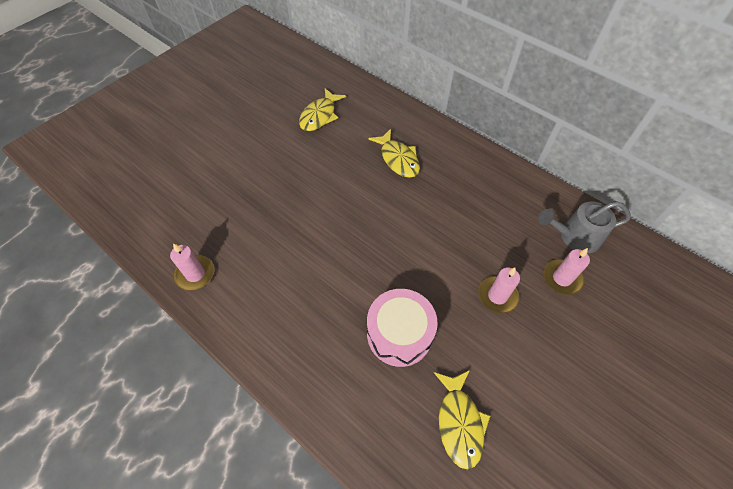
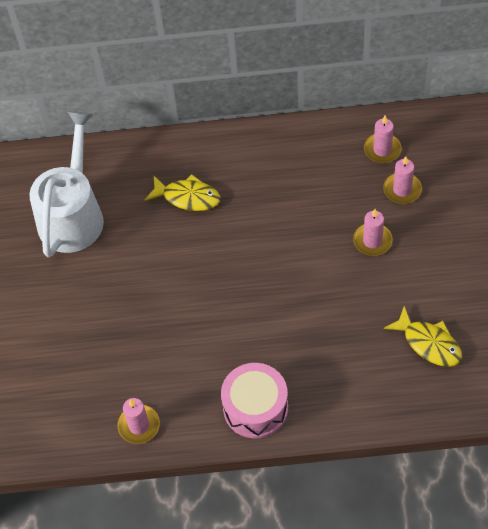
camera: 40 degrees left, 0 degrees up
(320, 116) = (73, 214): yellow fish -> white watering can
(399, 334) = (335, 326): pink drum -> pink drum (255, 408)
(574, 237) = (382, 150): grey watering can -> pink candle

